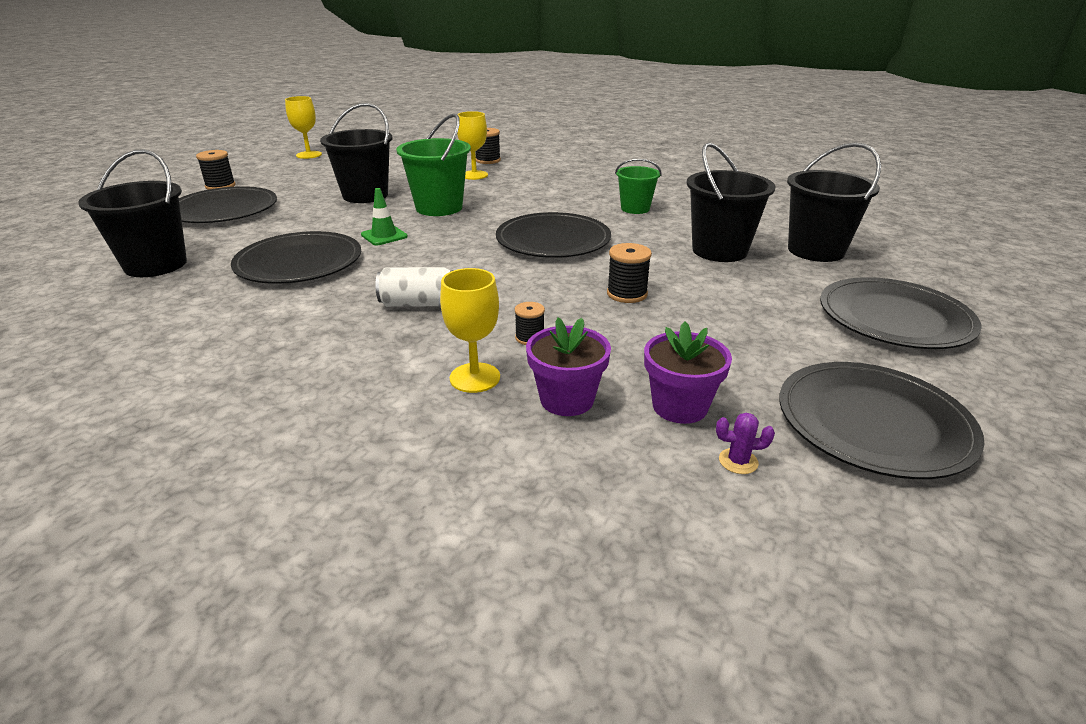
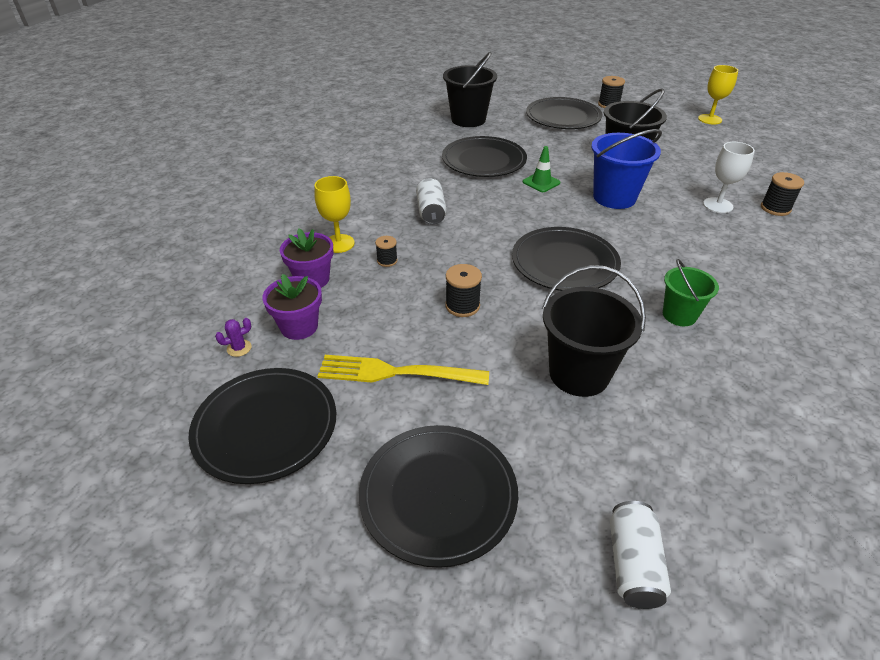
camera: 85 degrees right, 10 degrees up
(439, 208) = (614, 197): green bucket -> blue bucket
(474, 175) = (718, 205): yellow goblet -> white goblet
(738, 461) = (239, 348): purple cactus -> purple cactus turned 60 degrees clockwise
(747, 335) = (396, 373): none -> yellow fork
(816, 250) = (611, 464): black bucket -> none
(901, 254) = (633, 564): none -> white can

